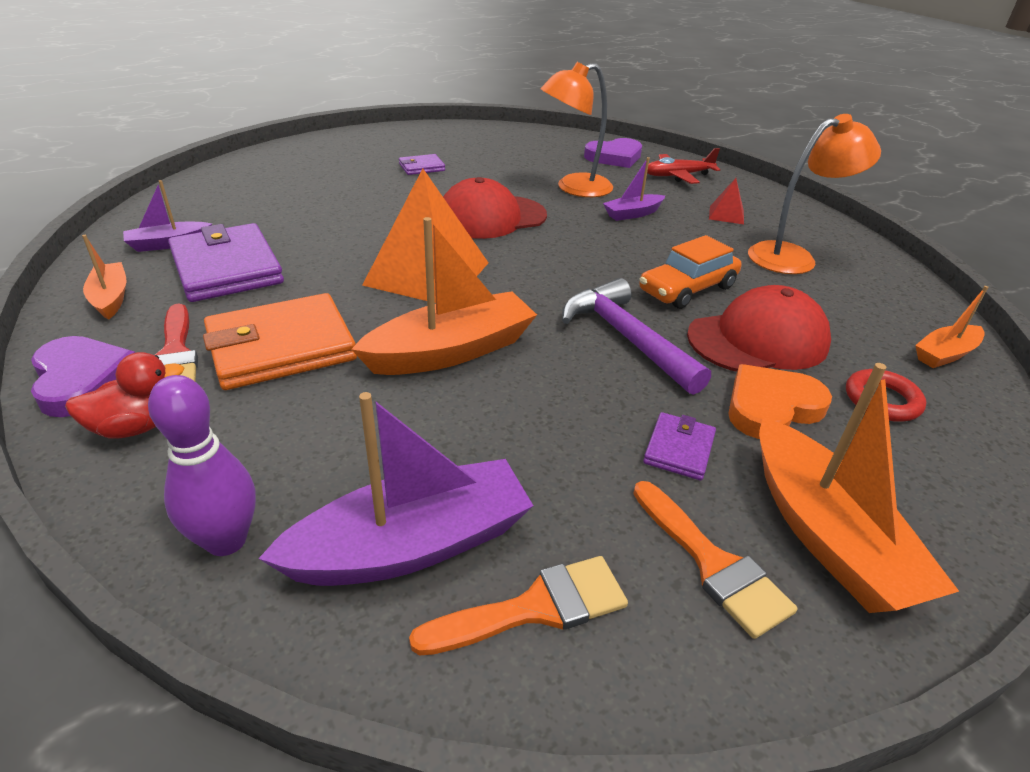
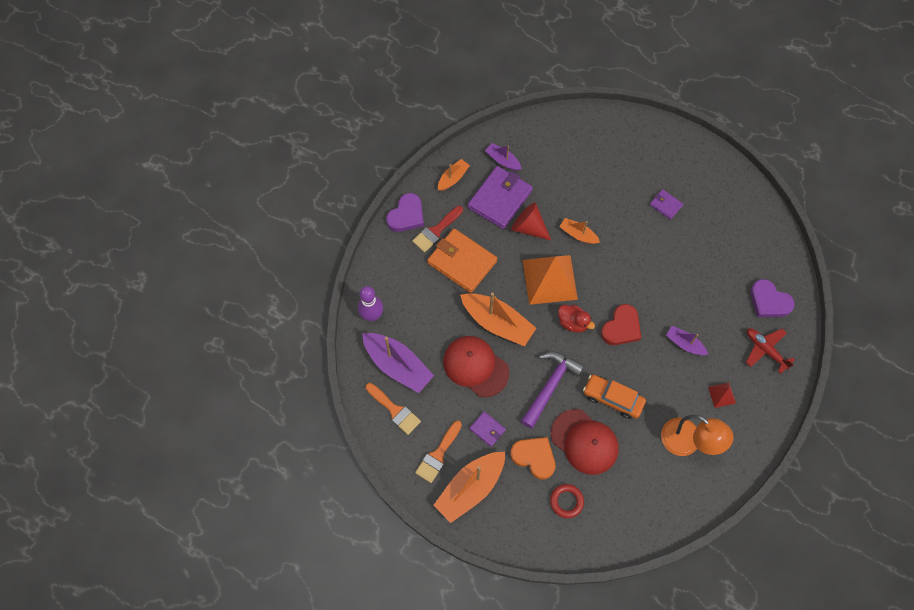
camera: 65 degrees right, 30 degrees up
(136, 427) = (397, 252): red duck -> red duck (573, 322)
(314, 261) = (528, 227): none -> red cone
(491, 217) = (627, 275): red cap -> red cap (475, 366)
(569, 245) = (621, 327): none -> red heart
(574, 188) = (698, 299): orange lamp -> none
(679, 449) = (487, 429): purple wallet -> purple wallet turned 45 degrees clockwise
(945, 354) = (625, 528): orange boat -> orange boat (578, 234)

